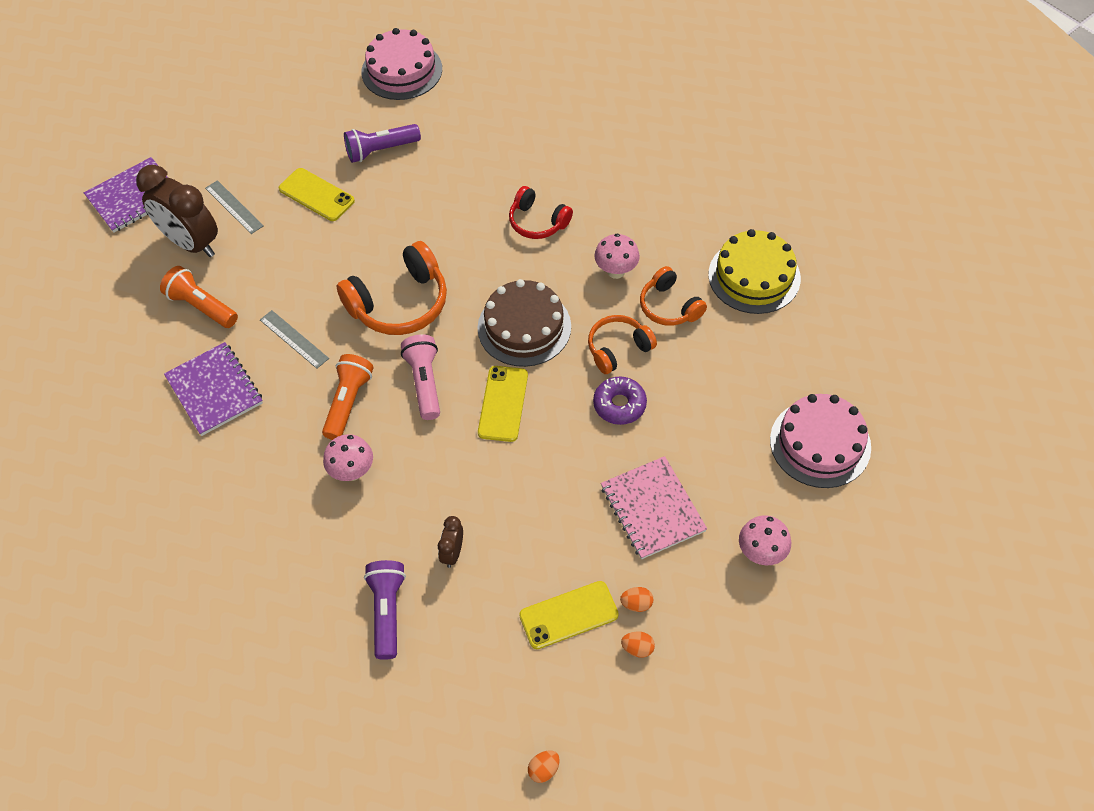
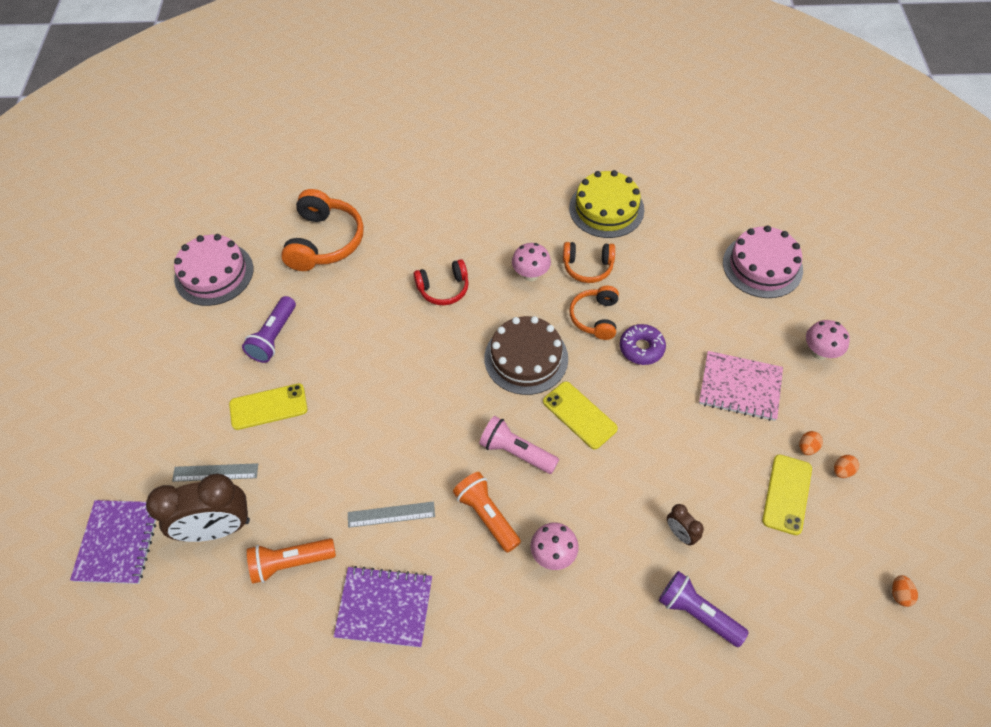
camera: 50 degrees left, 0 degrees up
(399, 303) = (429, 420): orange headphones -> orange headphones (324, 241)

